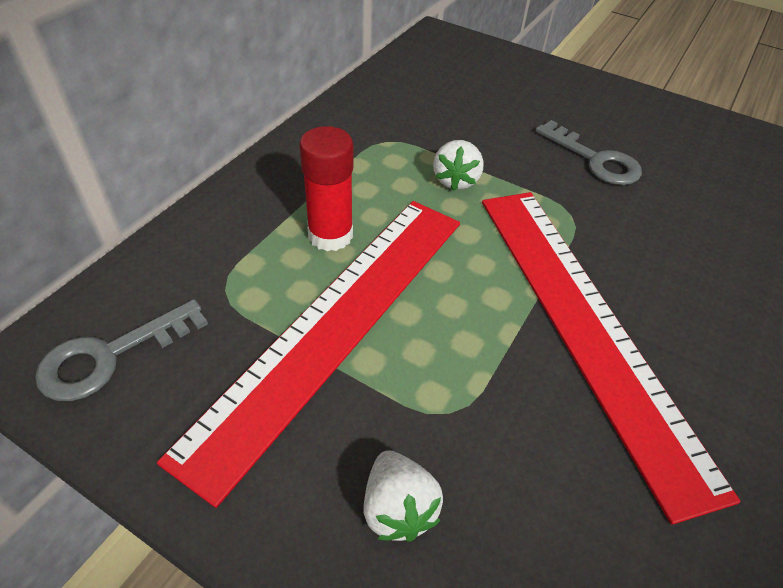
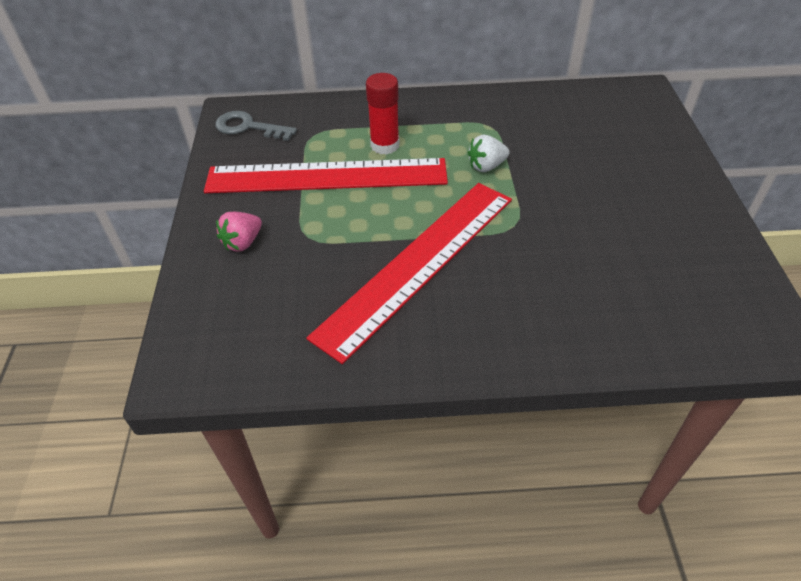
camera: 60 degrees right, 0 degrees up
(398, 508) = (243, 242): white strawberry -> pink strawberry
(595, 160) = (591, 216): grey key -> none

